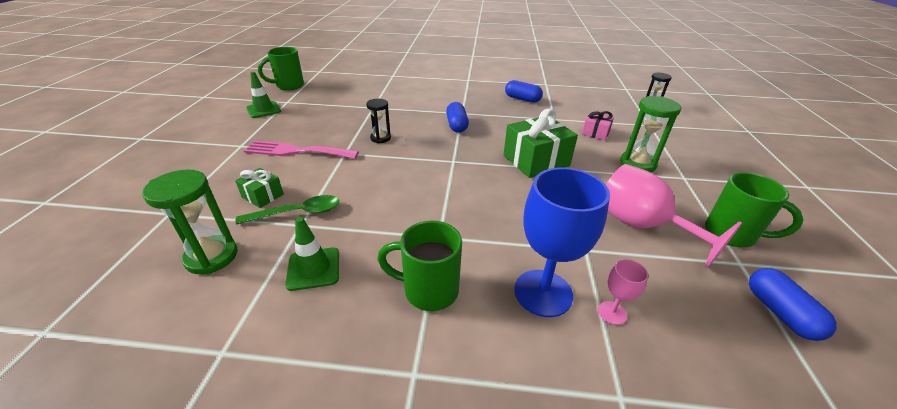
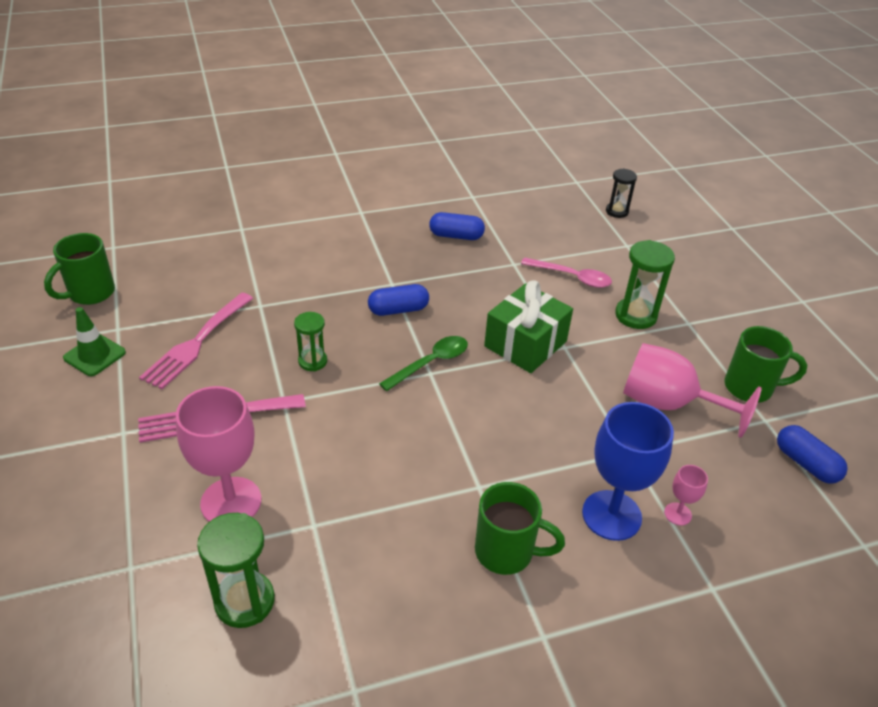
camera: 25 degrees left, 5 degrees up
(262, 196) = (231, 502): green gift -> pink goblet
(298, 213) = (297, 510): green spoon -> green spoon (431, 363)
(313, 269) = (373, 572): green traffic cone -> none
(321, 116) = (196, 343): none -> pink fork
(380, 138) = (312, 361): black hourglass -> green hourglass
(429, 290) = (506, 552): green mug -> green mug turned 150 degrees counterclockwise
(456, 125) = (398, 310): blue capsule -> blue capsule turned 75 degrees counterclockwise
(595, 133) = (572, 277): pink gift -> pink spoon

